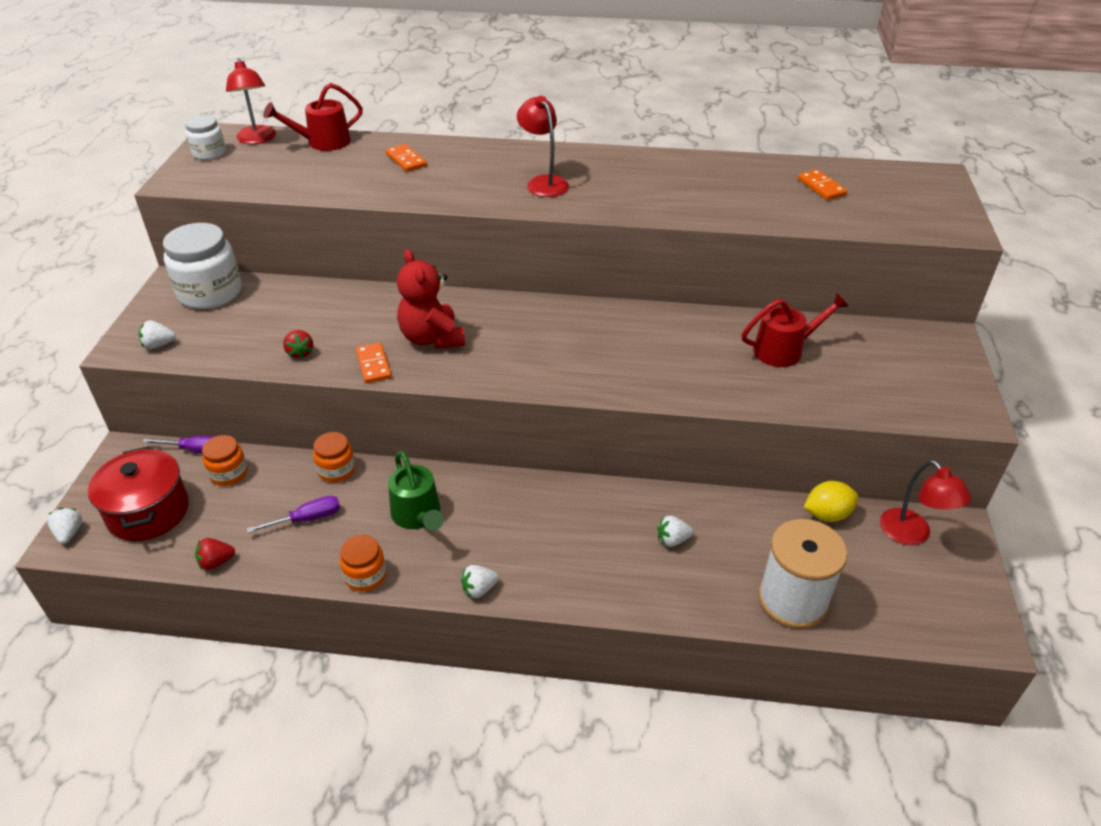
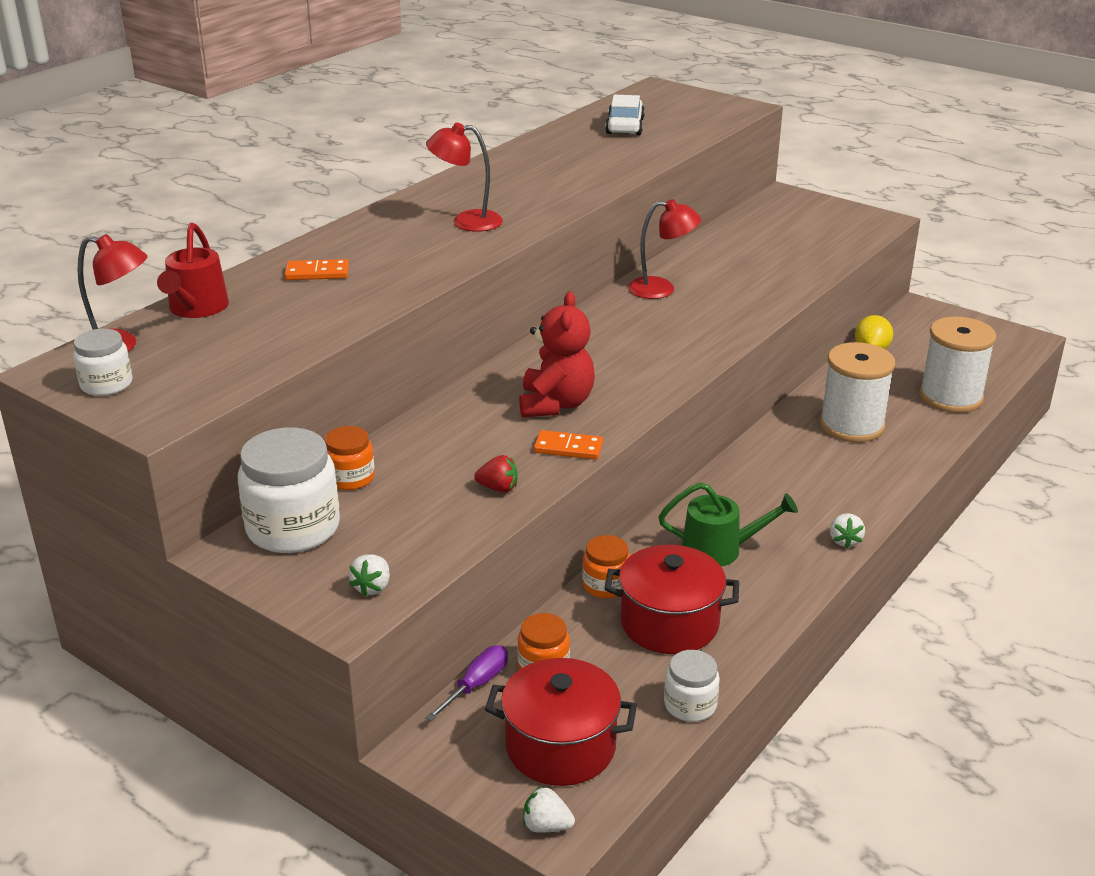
camera: 60 degrees left, 10 degrees down
(216, 562) = (690, 705): red strawberry -> white jar
(308, 519) = (669, 623): purple screwdriver -> red pot
(365, 575) = (782, 604): orange jar -> orange jar (350, 478)
(432, 338) = (556, 404): red teddy bear -> red teddy bear turned 90 degrees counterclockwise
(672, 540) = (851, 425): white strawberry -> white spool
(784, 350) = (742, 254): red watering can -> none
(821, 187) = (625, 126): orange domino -> white car
(912, 534) = (916, 327): red lamp -> red lamp (661, 289)

